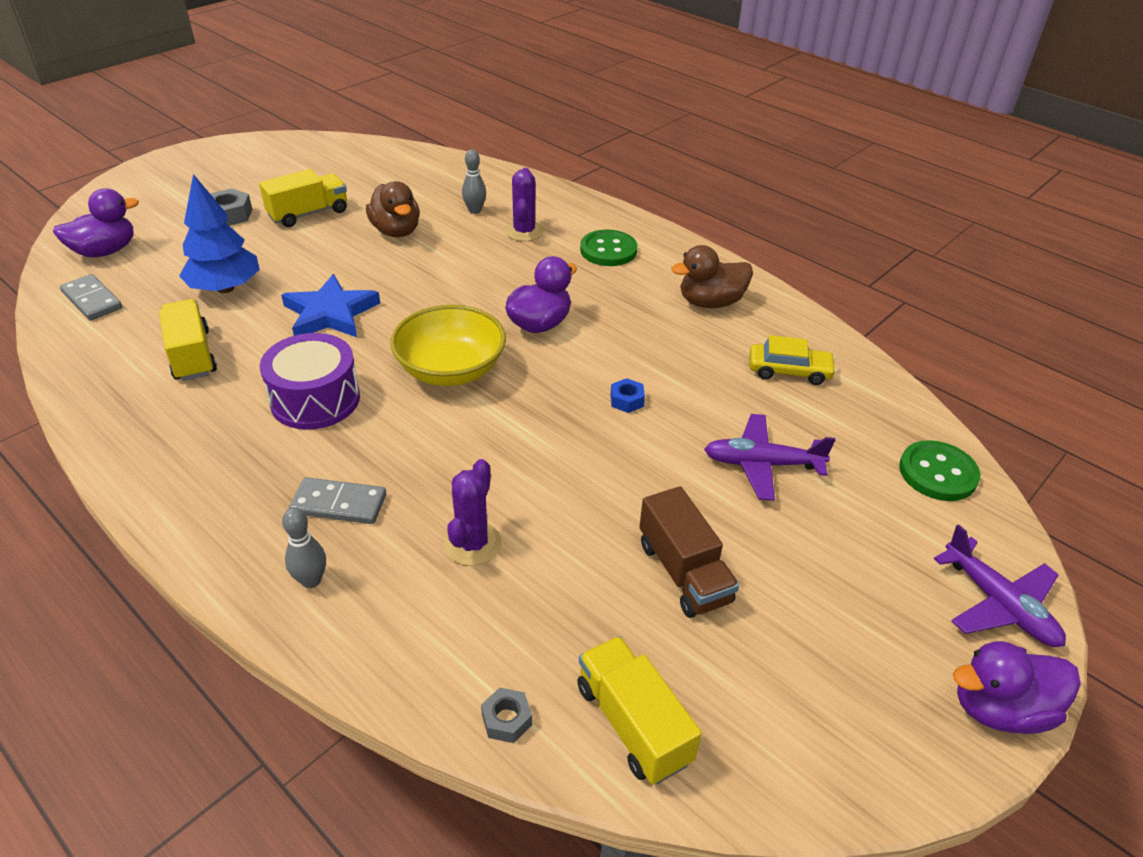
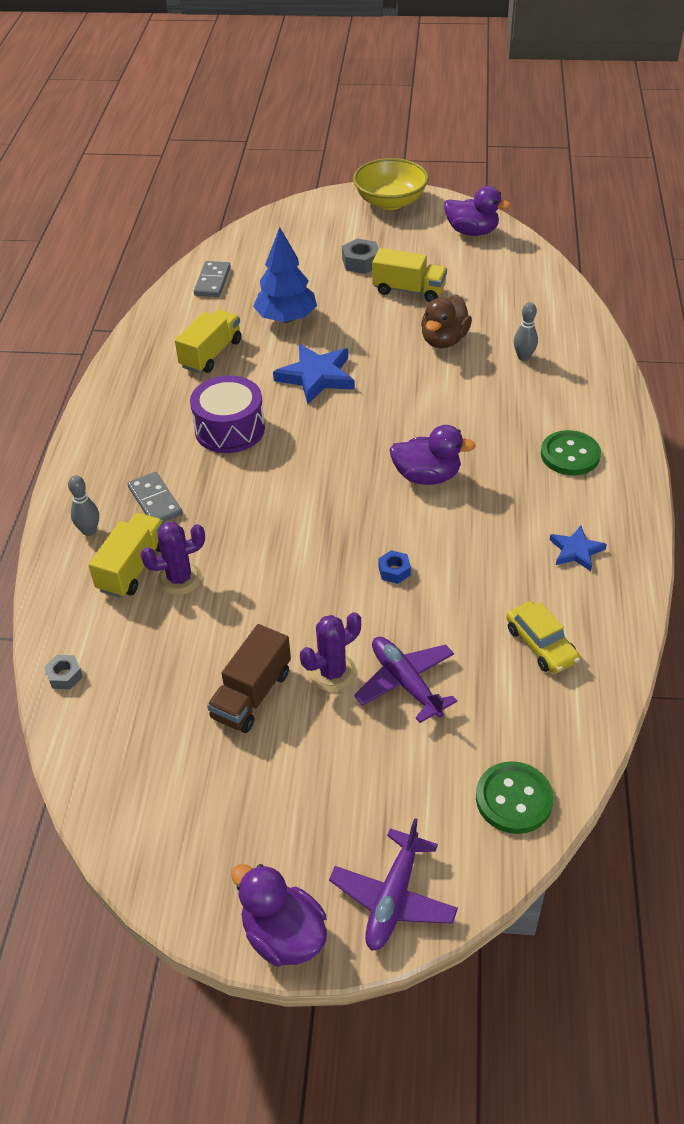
camera: 55 degrees right, 5 degrees up
(105, 251) = (261, 249): purple duck -> purple duck (472, 232)
(451, 370) = (325, 467): yellow bowl -> yellow bowl (390, 202)
(524, 232) = (531, 398): purple cactus -> purple cactus (332, 672)
(632, 724) = (107, 735): yellow truck -> yellow truck (133, 568)
(710, 302) = (576, 551): brown duck -> blue star

